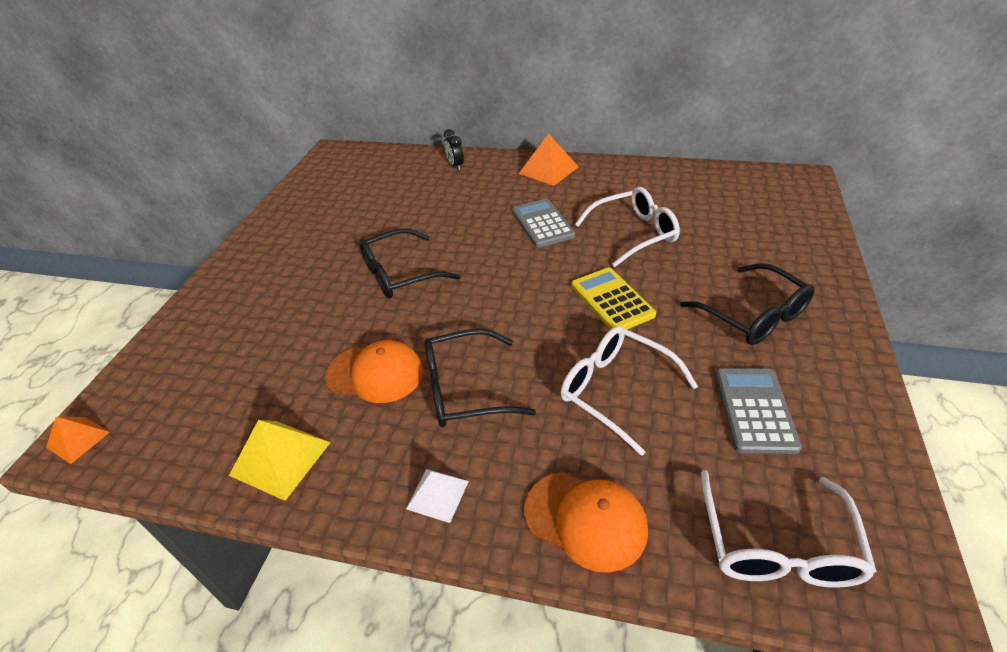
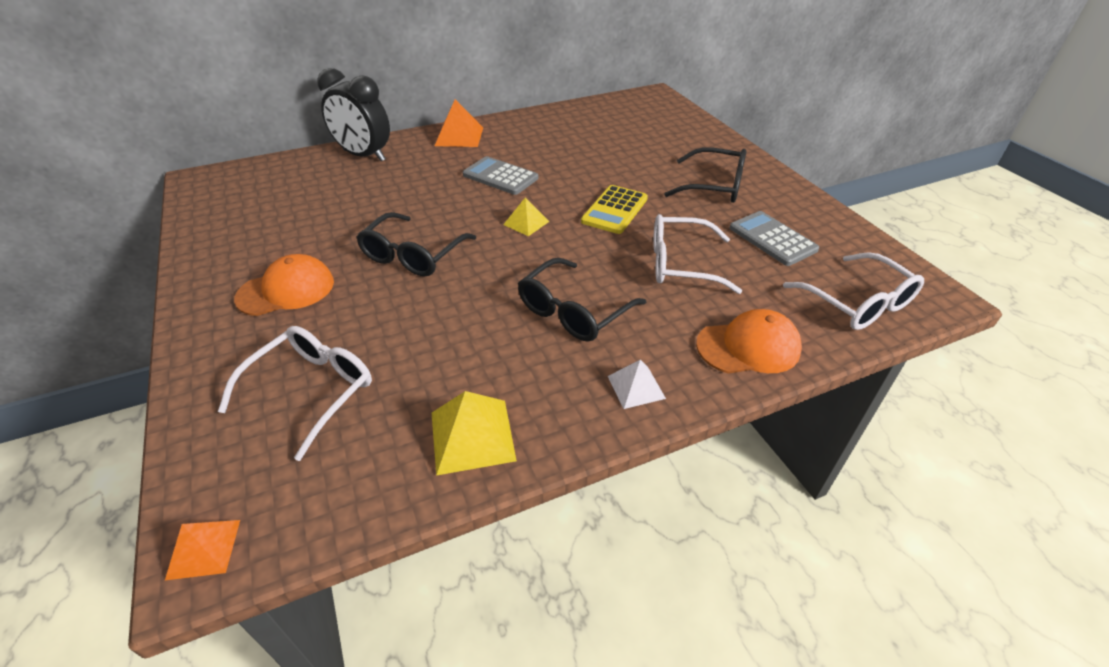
camera: 40 degrees left, 0 degrees up
(375, 373) = (483, 335): orange cap -> orange cap (286, 290)
(455, 166) = (364, 155): black clock -> black clock, size x2.18
(516, 280) = (526, 223): none -> yellow pyramid
(612, 300) = (614, 210): yellow calculator -> yellow calculator turned 90 degrees counterclockwise
(634, 233) = (581, 161): white glasses -> white glasses (312, 391)

